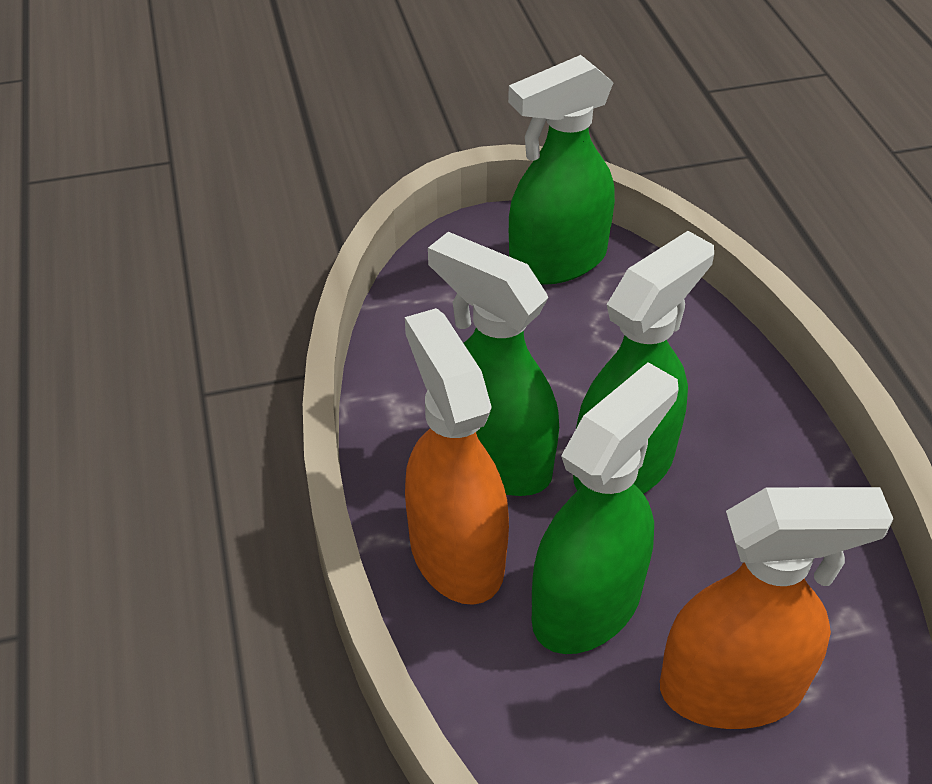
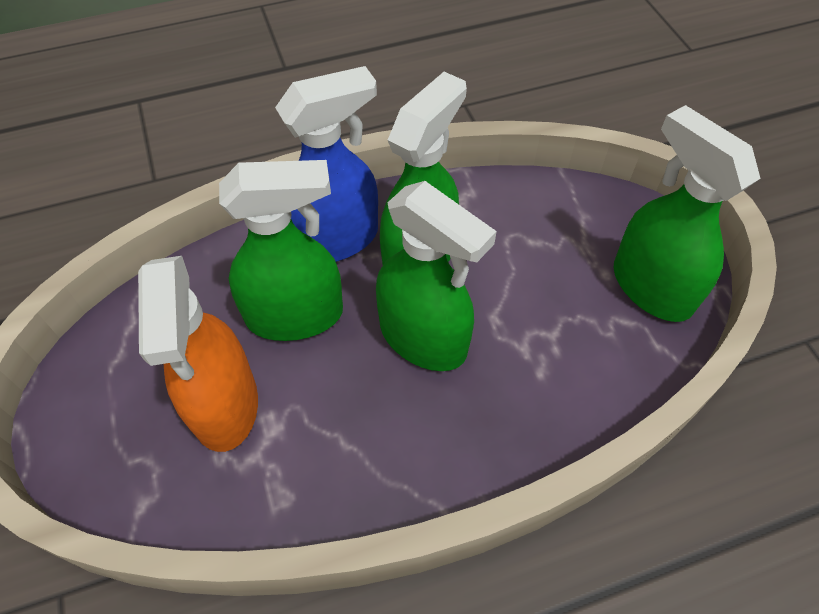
camera: 85 degrees right, 10 degrees up
(456, 553) = (336, 239): orange spray bottle -> blue spray bottle
(587, 604) = (295, 315): green spray bottle -> green spray bottle turned 45 degrees counterclockwise

